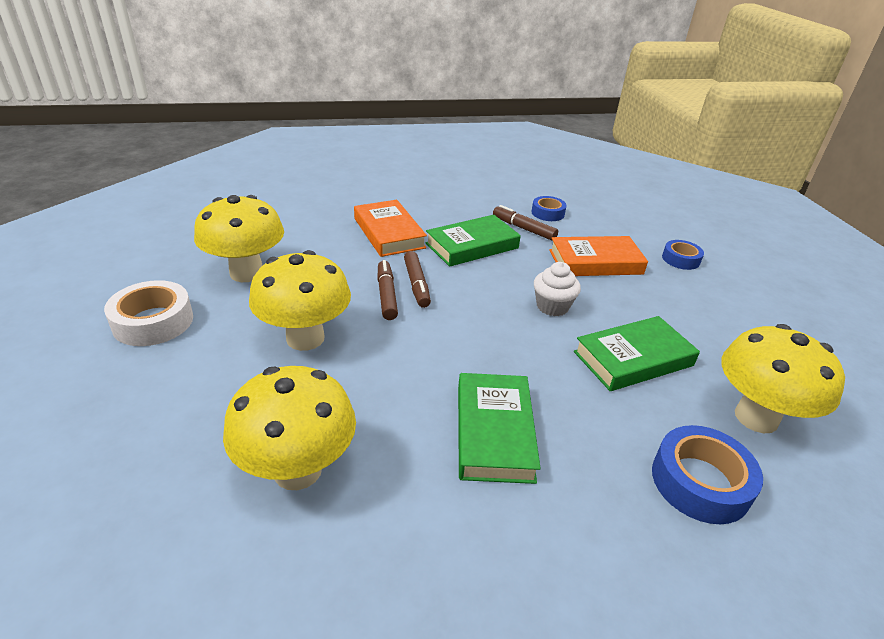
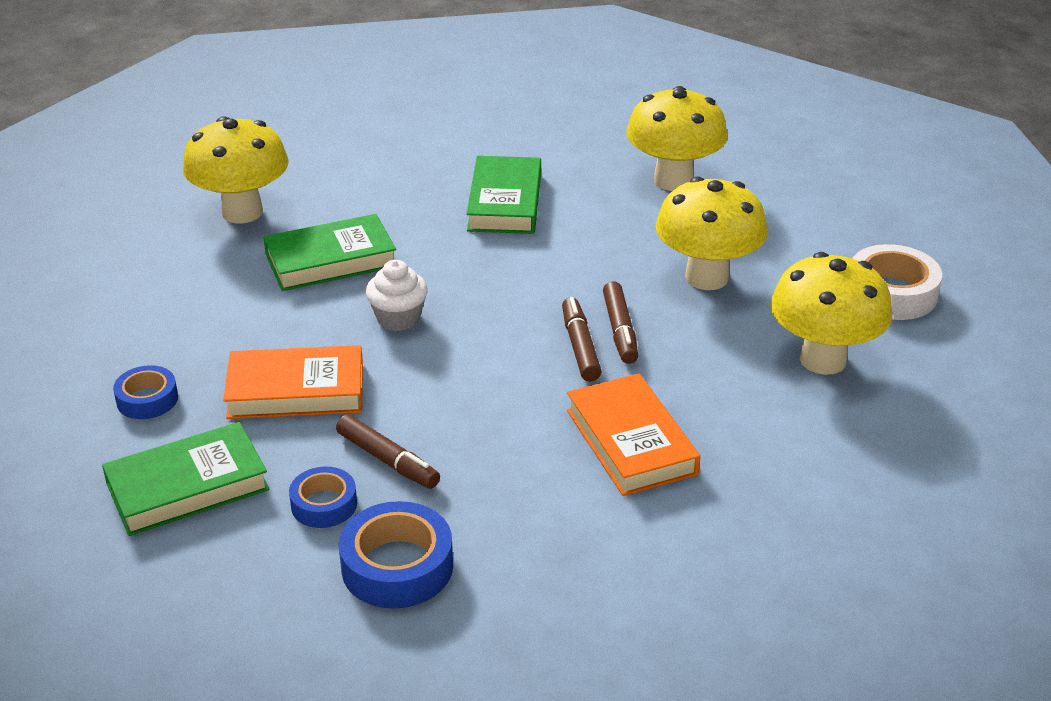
camera: 175 degrees left, 0 degrees up
(472, 246) = (490, 418): green book -> green book (187, 486)
(700, 482) = (338, 173): blue tape -> blue tape (397, 566)

